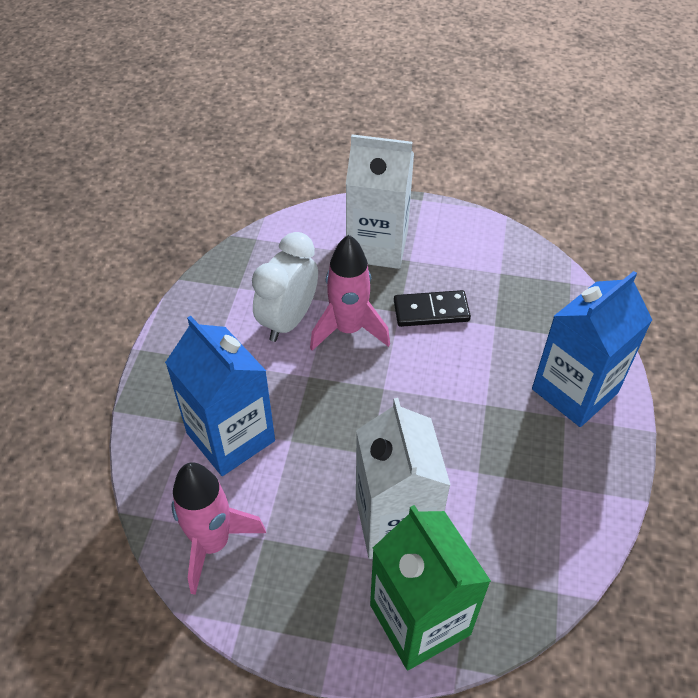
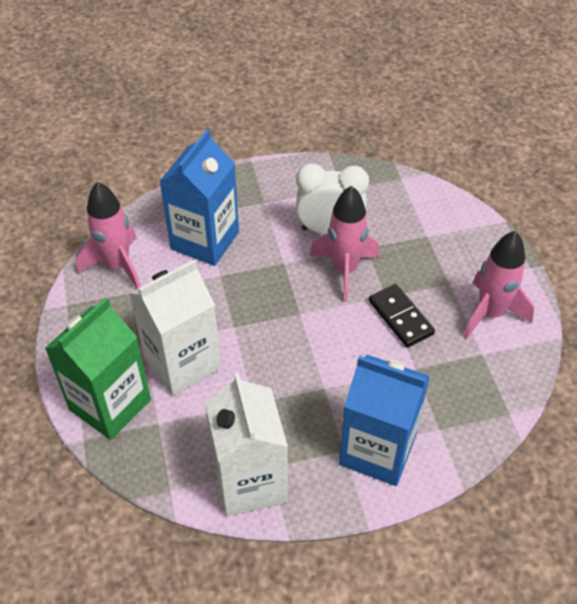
camera: 65 degrees right, 0 degrees up
(377, 246) = (448, 256): white carton -> white carton (250, 481)
(459, 247) = (490, 313): none -> pink rocket

